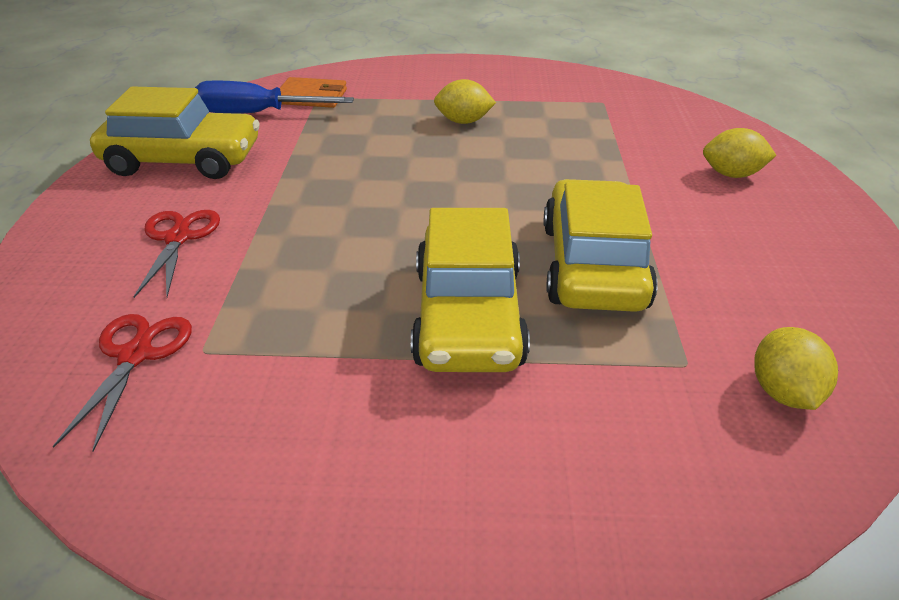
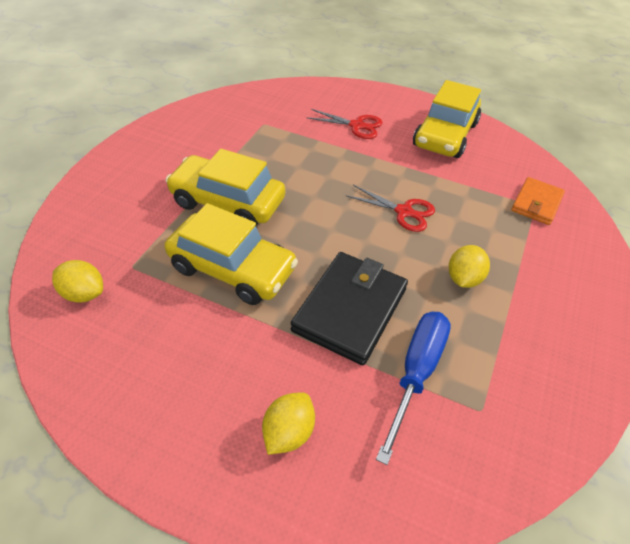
camera: 110 degrees right, 10 degrees up
(136, 355) = (273, 109): red scissors -> red scissors (404, 212)
(257, 114) = (509, 171): blue screwdriver -> blue screwdriver (416, 373)
(566, 171) = (350, 309): none -> black wallet

